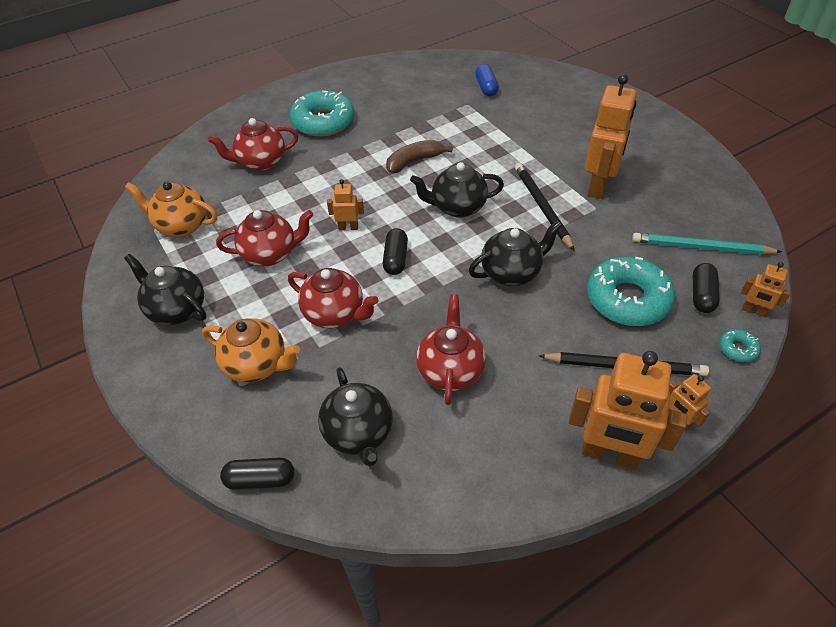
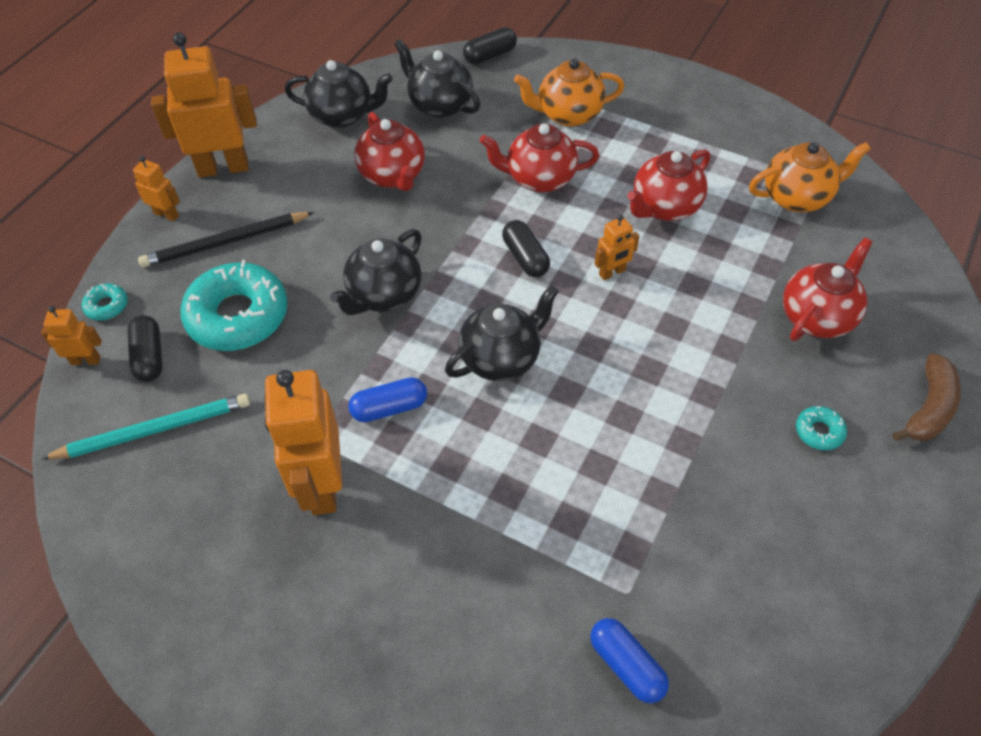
camera: 150 degrees right, 5 degrees up
(176, 309) = (691, 124): black teapot -> black teapot (343, 116)
(323, 122) = (819, 432): turquoise donut -> turquoise donut, size x0.43
(414, 161) = (616, 412): brown banana -> brown banana (928, 408)
(542, 207) = (389, 408): black pencil -> blue capsule

